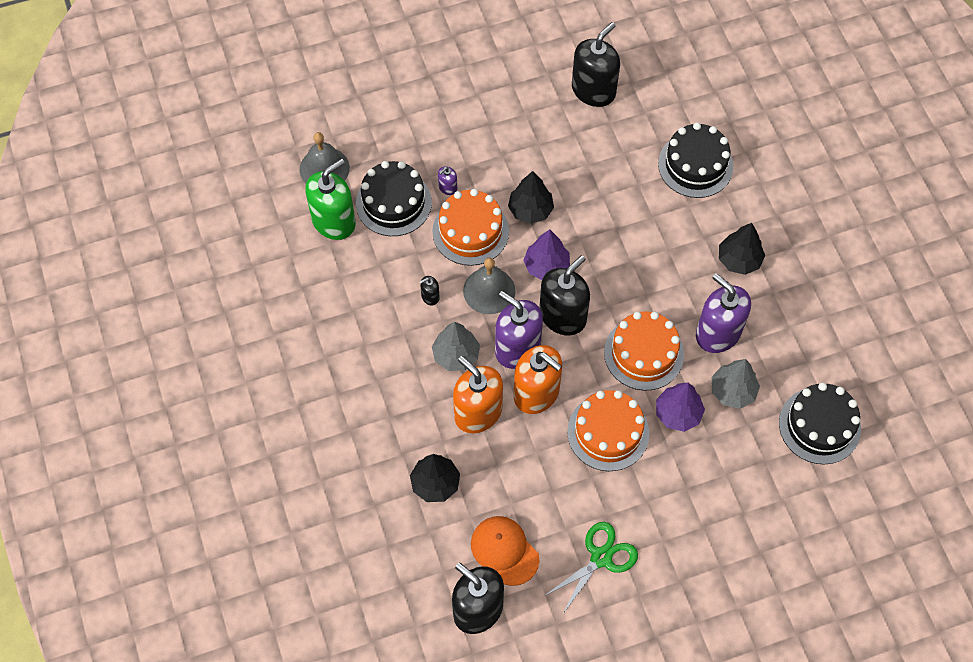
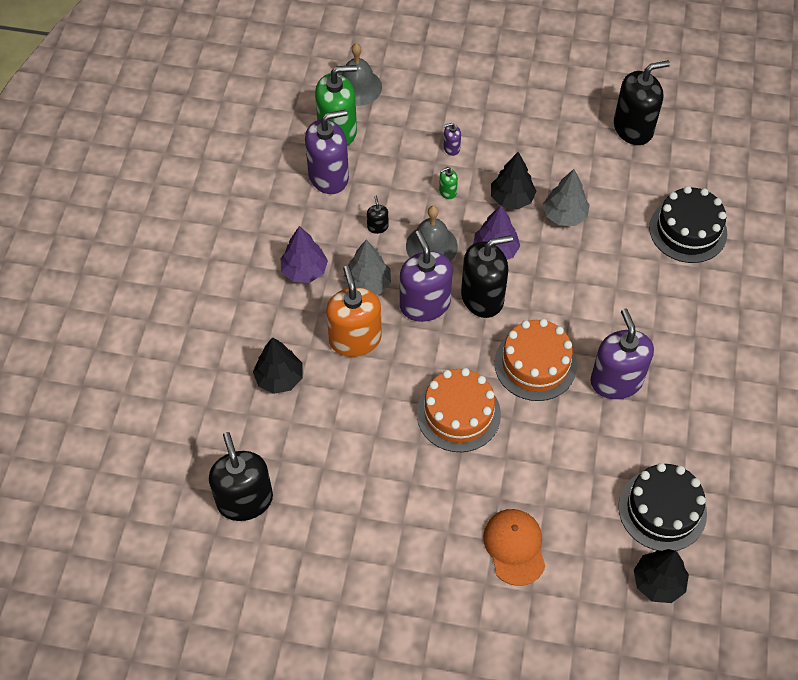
camera: 30 degrees right, 5 degrees down
(355, 270) = (328, 176): none -> purple soap dispenser
(393, 203) = (397, 139): black cake -> none
(430, 296) = (377, 227): black soap dispenser -> black soap dispenser turned 75 degrees clockwise
(470, 231) = (447, 191): orange cake -> green soap dispenser
(504, 551) = (300, 464): orange cap -> orange cap (514, 547)
(536, 393) = (416, 349): orange soap dispenser -> none
(601, 557) = (381, 516): green scissors -> none
(678, 413) = (533, 430): purple tree -> purple tree (304, 271)
(732, 391) = (597, 437): grey tree -> grey tree (564, 215)
(739, 260) = (677, 329): black tree -> black tree (658, 582)

